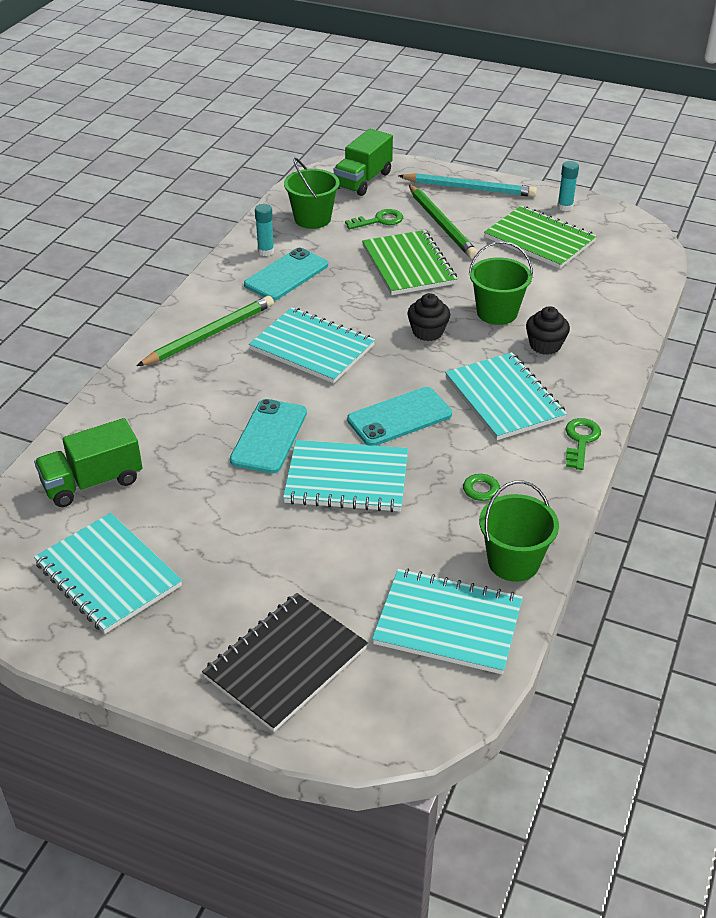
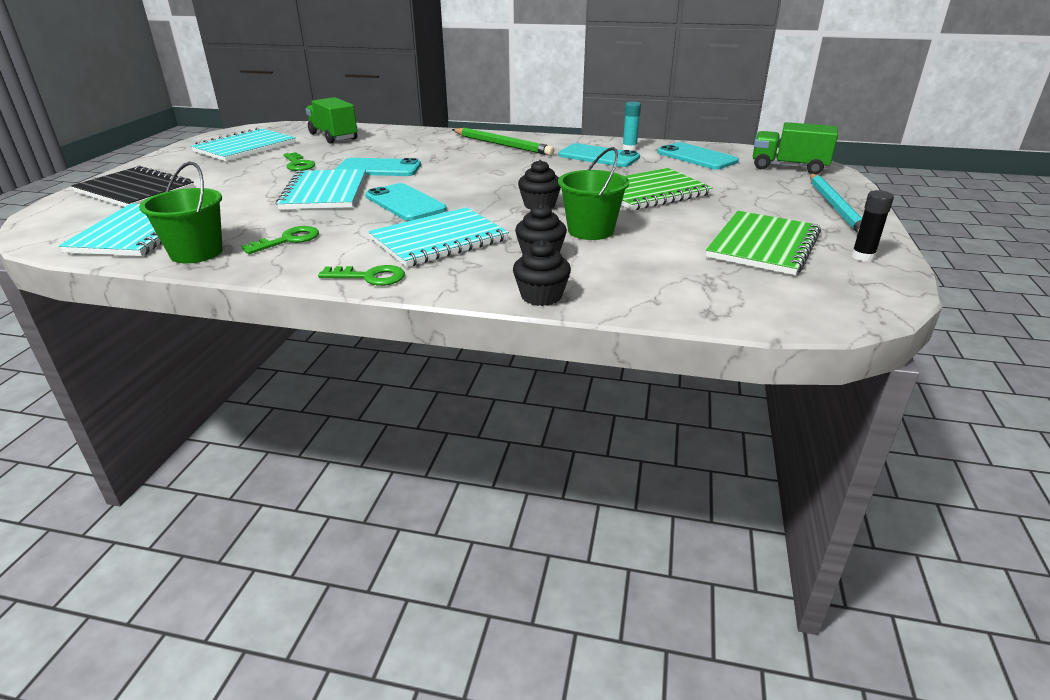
camera: 80 degrees right, 10 degrees down
(312, 219) = (696, 157): green bucket -> turquoise phone
(312, 348) = (497, 171): turquoise notebook -> none
(379, 220) = (720, 177): green key -> green key (298, 164)
(441, 224) = (743, 200): green pencil -> none
(565, 207) = (862, 257): turquoise glue stick -> black glue stick
(620, 354) = (541, 296): none -> black cupcake

